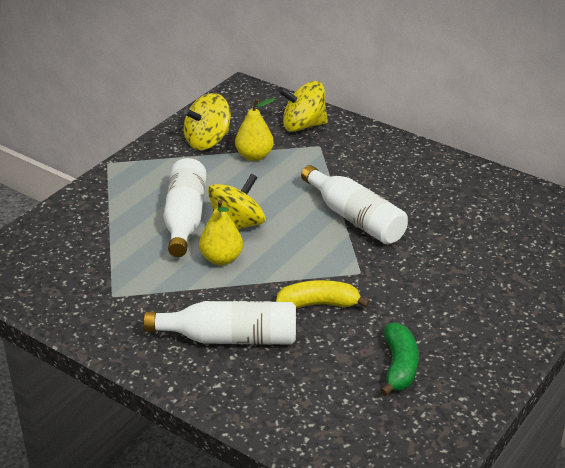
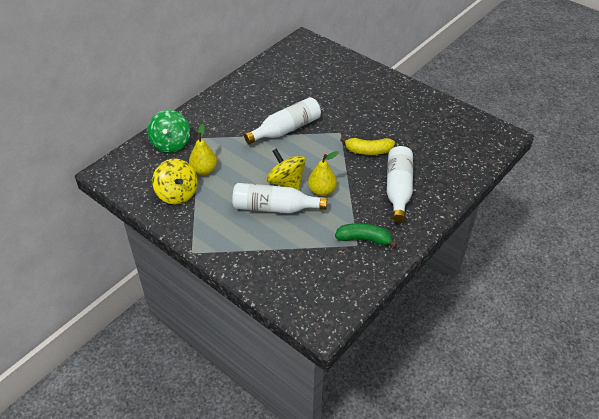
camera: 85 degrees left, 10 degrees up
(303, 125) = (171, 143): yellow spinning top -> green spinning top
(319, 304) = (368, 151): yellow banana -> yellow banana turned 90 degrees counterclockwise
(399, 366) = (419, 126): green banana -> green banana (364, 239)

